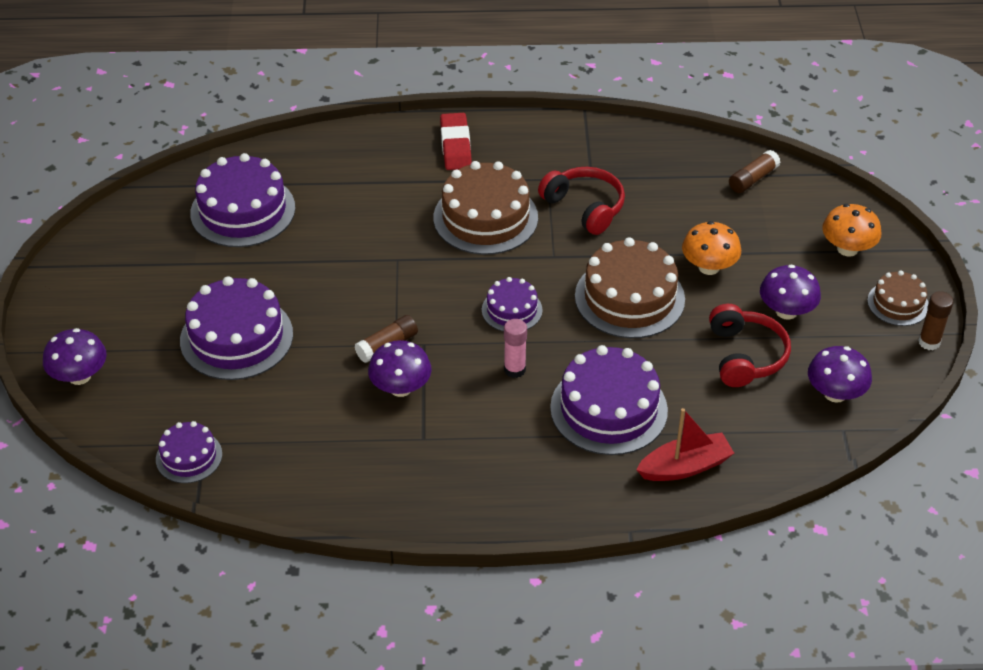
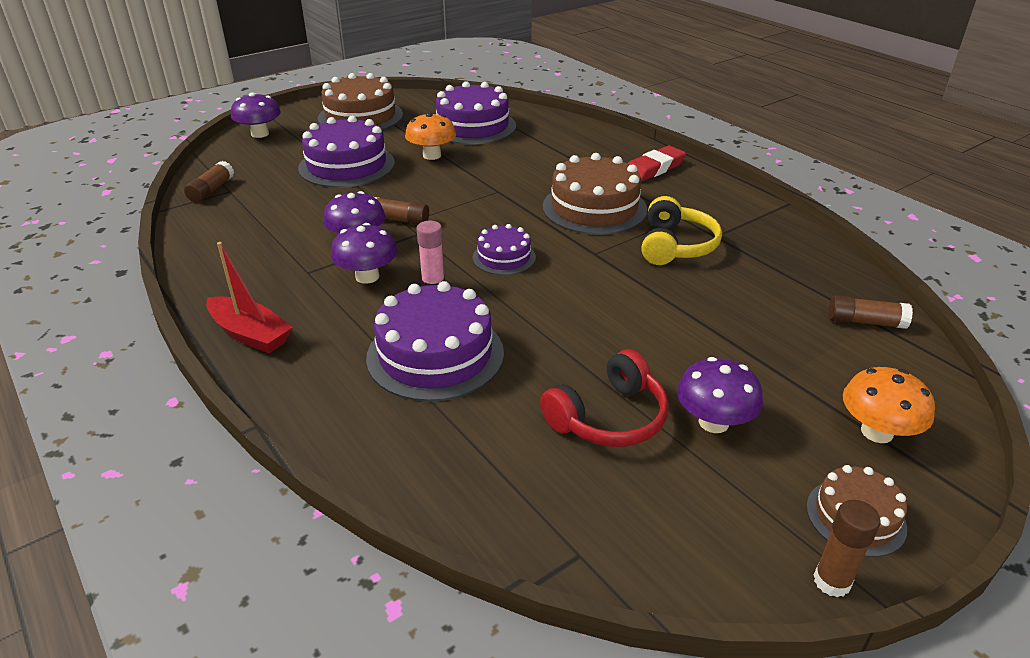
camera: 55 degrees right, 10 degrees down
(189, 457) = (211, 190): purple cake -> brown glue stick
(585, 207) = (675, 246): red headphones -> yellow headphones
(629, 297) = (597, 311): brown cake -> brown cake (360, 116)
(685, 467) = (398, 438): red boat -> red boat (250, 334)
(709, 267) = (702, 342): orange mushroom -> orange mushroom (432, 155)
(835, 393) = (633, 520): purple mushroom -> purple mushroom (367, 276)

